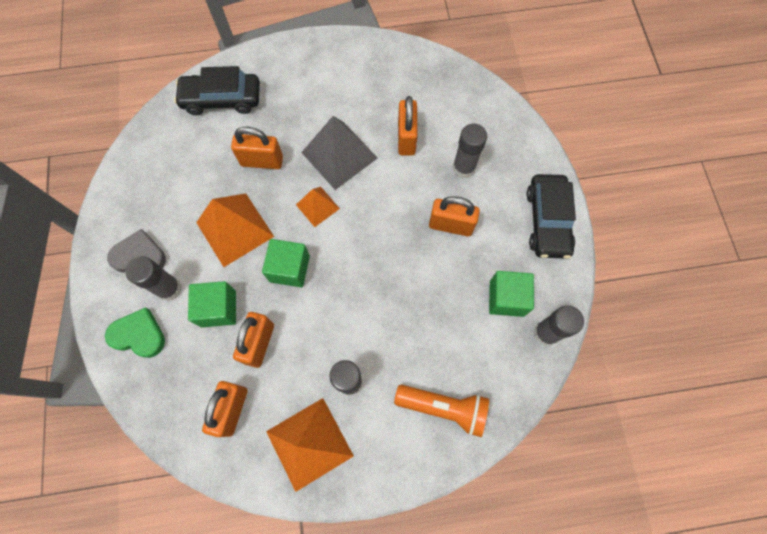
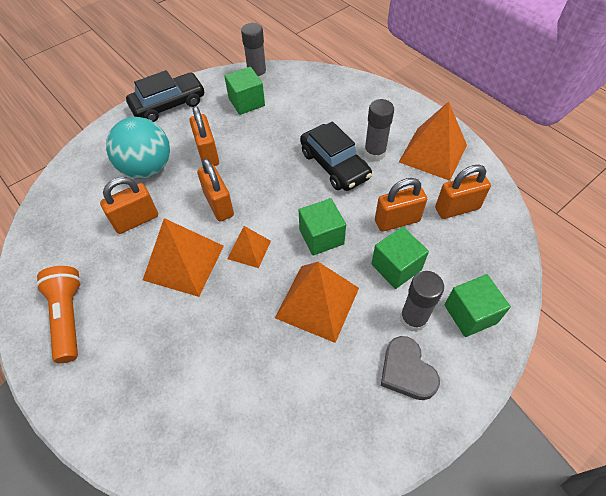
camera: 120 degrees left, 15 degrees down
(139, 335) = (470, 314): green heart -> green cube
(222, 99) = (171, 424): black car -> black car (334, 165)
(262, 161) = (229, 326): orange padlock -> orange padlock (219, 205)
(339, 155) = (184, 262): grey pyramid -> orange pyramid
(444, 408) = (347, 101): orange flashlight -> orange flashlight (69, 317)
(463, 168) = (147, 168): grey glue stick -> turquoise ball

